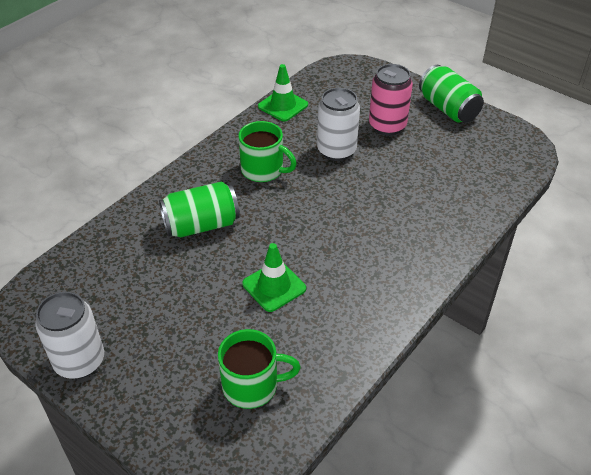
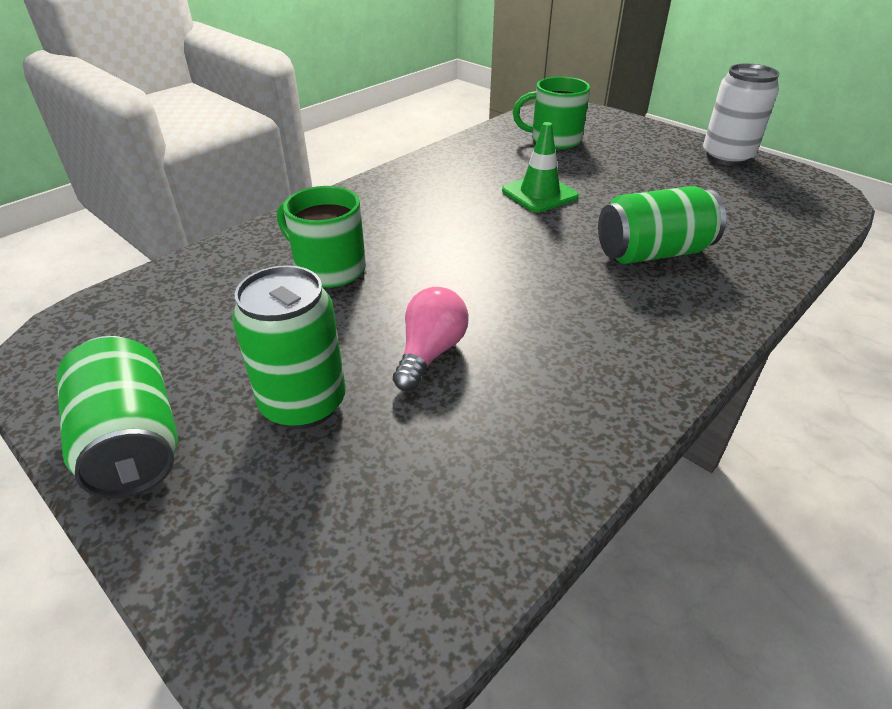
camera: 175 degrees left, 5 degrees down
(263, 170) = (571, 324): green mug -> green mug (329, 269)
(283, 105) = (544, 482): green traffic cone -> none
(336, 150) = (430, 353): white can -> pink light bulb
(387, 126) = (303, 403): pink can -> green can

